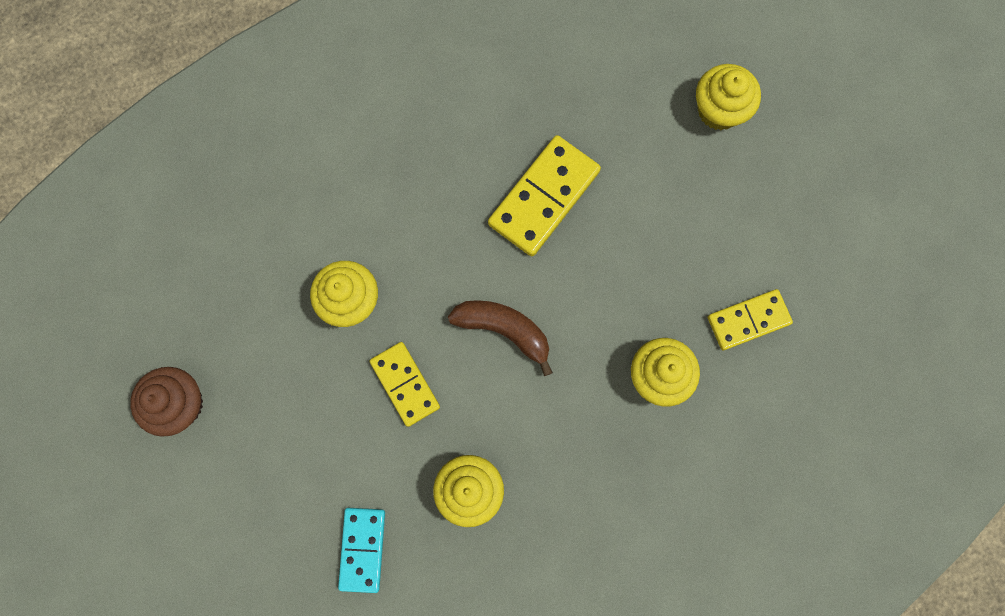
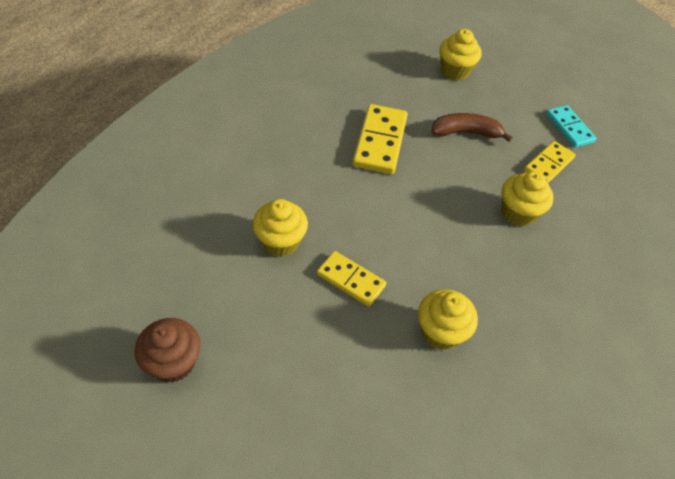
camera: 30 degrees left, 25 degrees down
(362, 549) = (384, 411): turquoise domino -> turquoise domino (569, 128)
(504, 330) = (401, 222): brown banana -> brown banana (466, 132)

